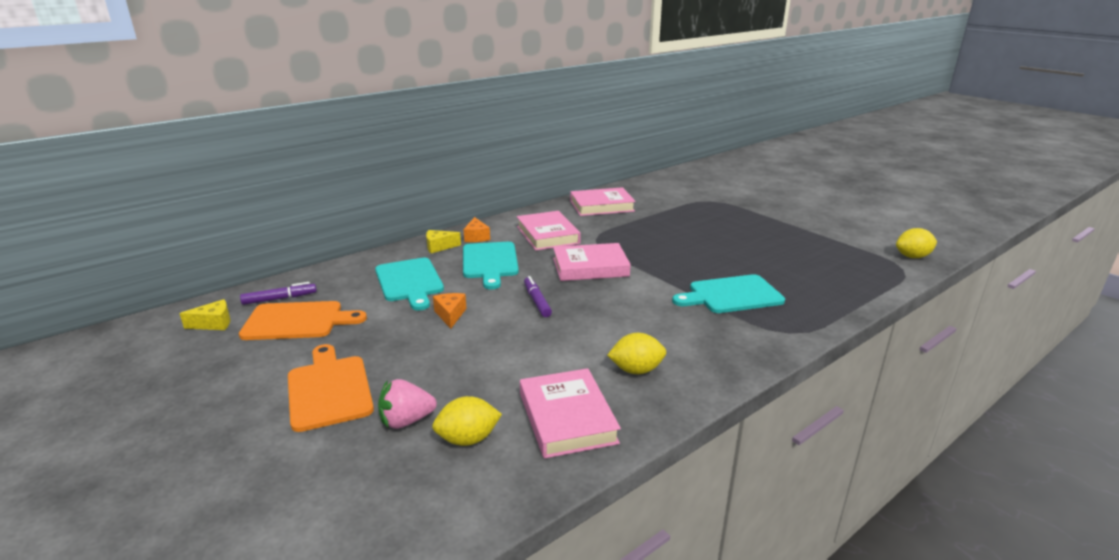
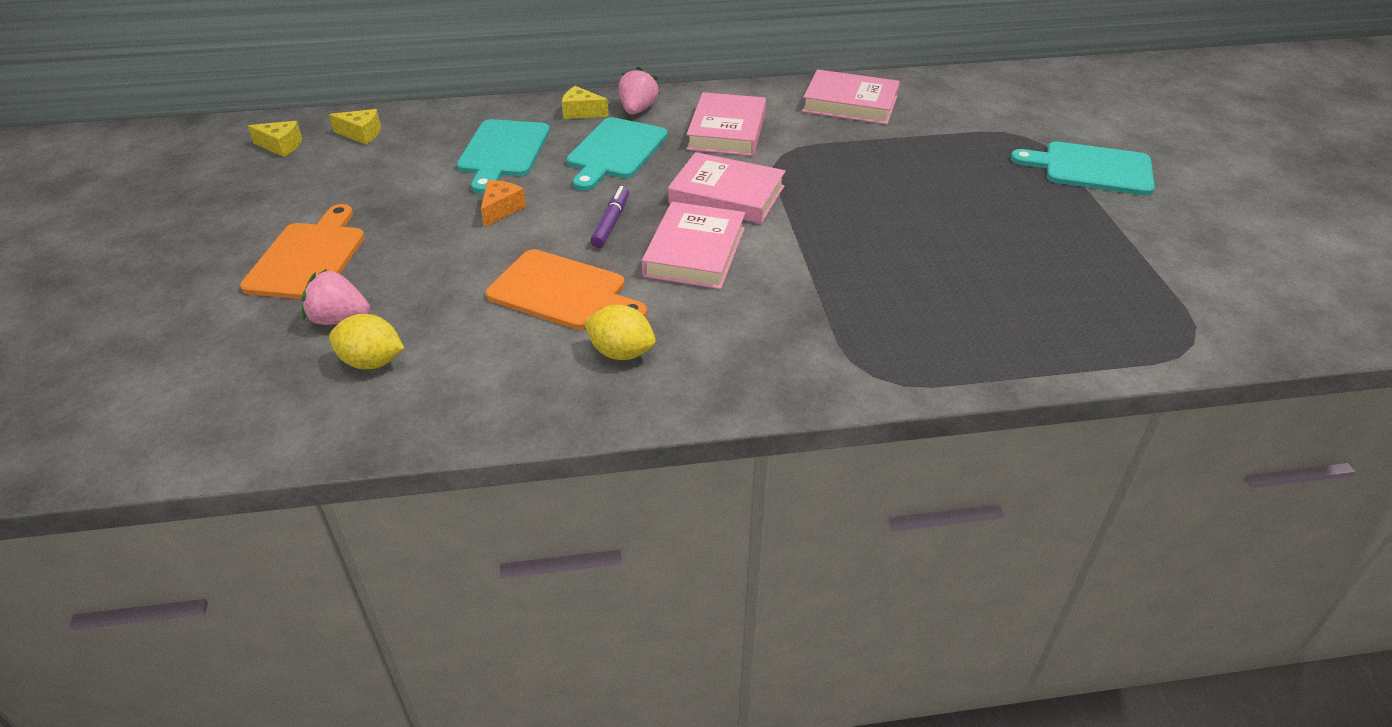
camera: 30 degrees right, 15 degrees up
(280, 299) = (361, 134): purple marker -> yellow cheese
(298, 321) = (353, 167): orange cutting board -> orange cutting board (562, 292)
(476, 237) = (638, 110): orange cheese -> pink strawberry
(567, 418) = (486, 378): pink book -> pink book (694, 252)
(731, 295) = (863, 295): turquoise cutting board -> turquoise cutting board (1091, 169)
(912, 257) = (1242, 329): yellow lemon -> none

